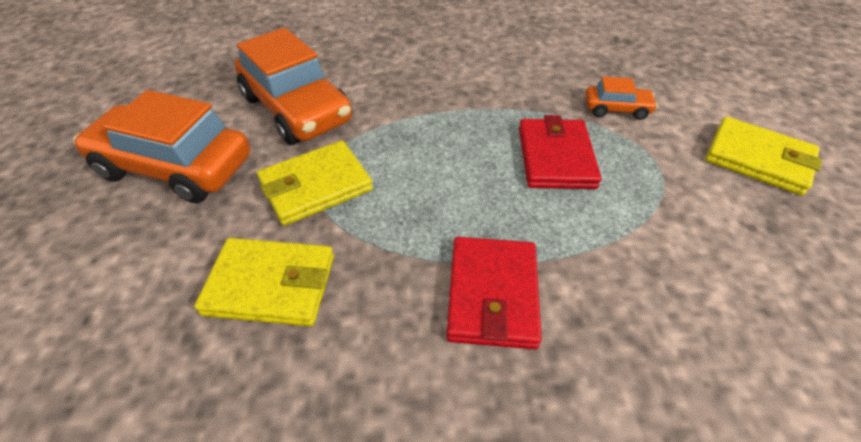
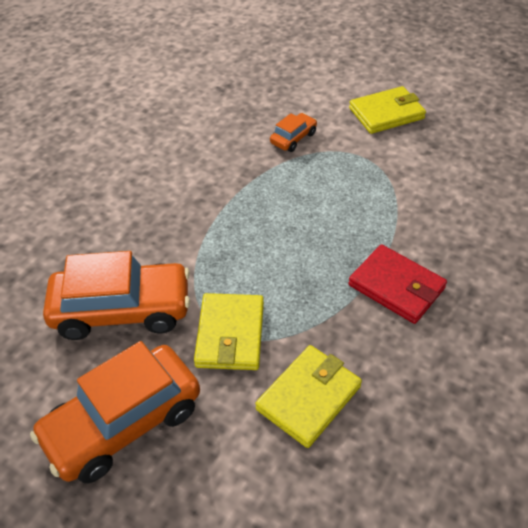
camera: 55 degrees left, 0 degrees up
(556, 157) = (312, 194): red wallet -> none

